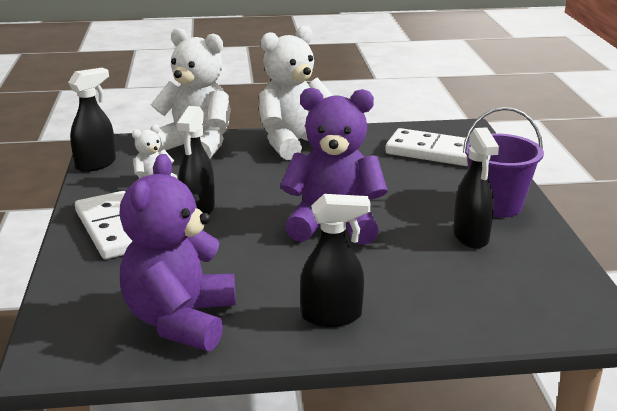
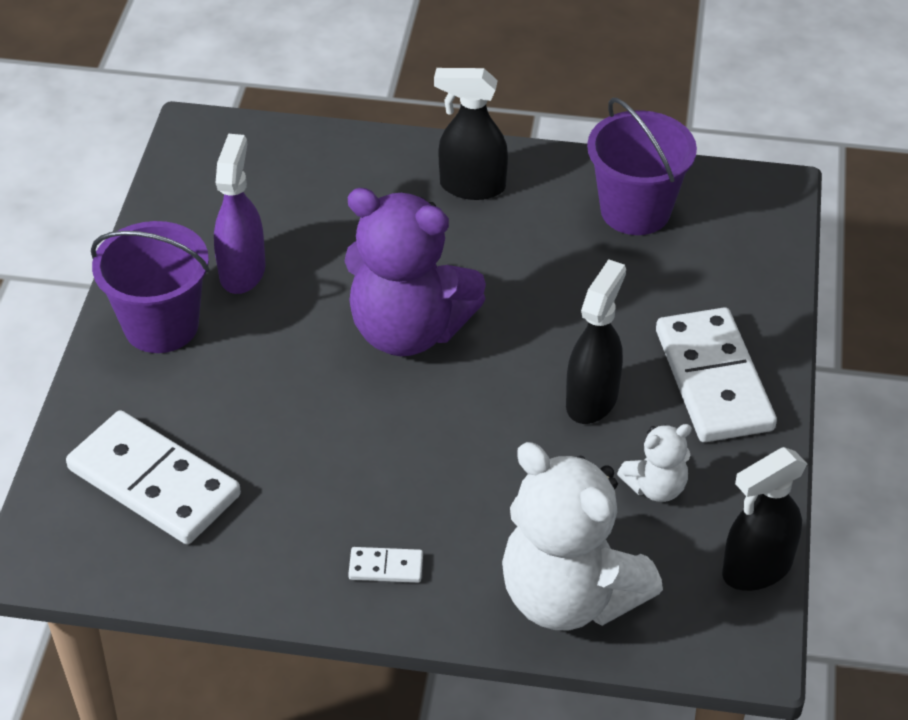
camera: 165 degrees left, 20 degrees up
(180, 320) = (635, 210): purple teddy bear -> purple bucket
(294, 143) = (386, 567): white teddy bear -> white domino
(471, 237) = (242, 271): black spray bottle -> purple spray bottle

